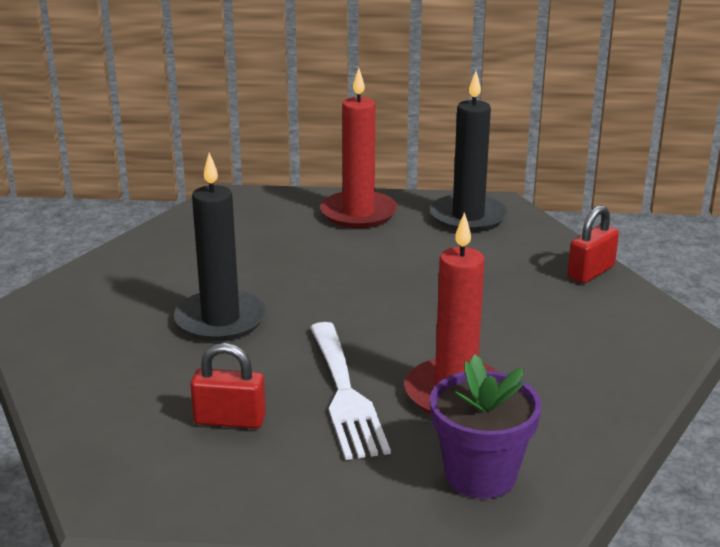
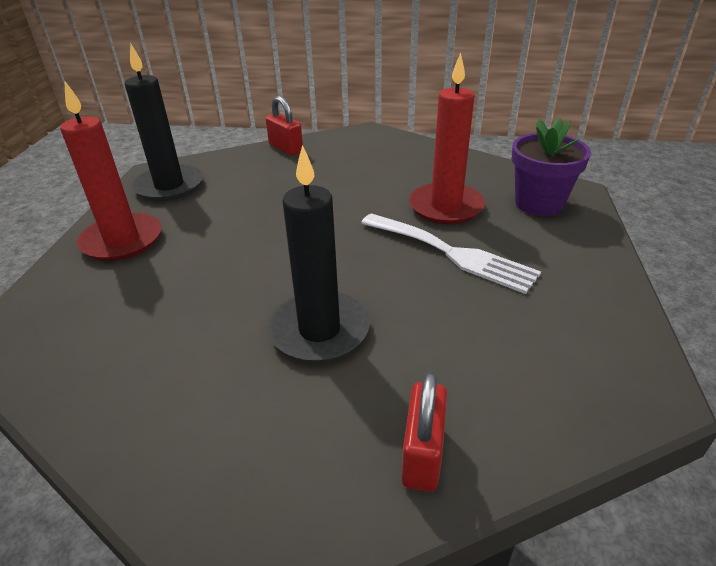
camera: 85 degrees left, 10 degrees up
(230, 420) = (501, 317): red padlock -> red padlock (423, 454)
(345, 395) = (452, 253): white fork -> white fork turned 45 degrees clockwise

